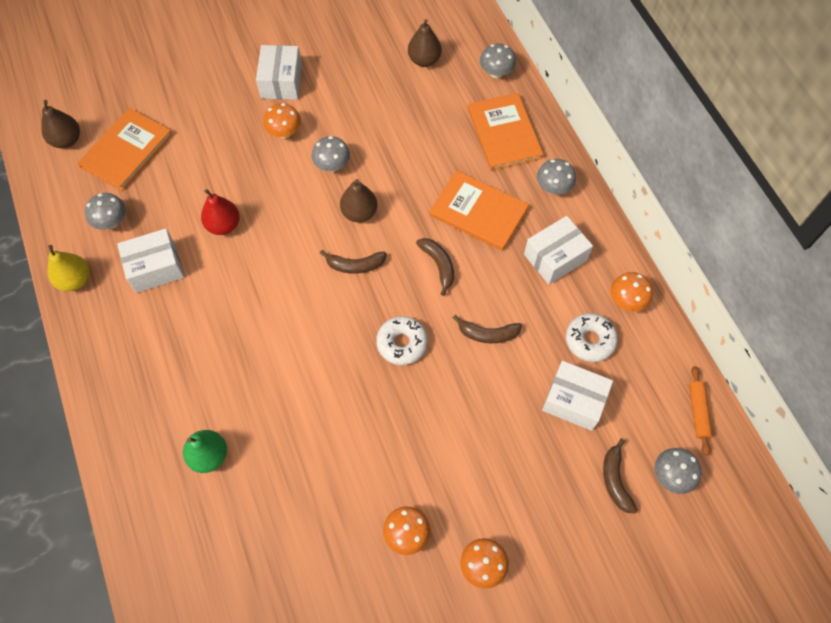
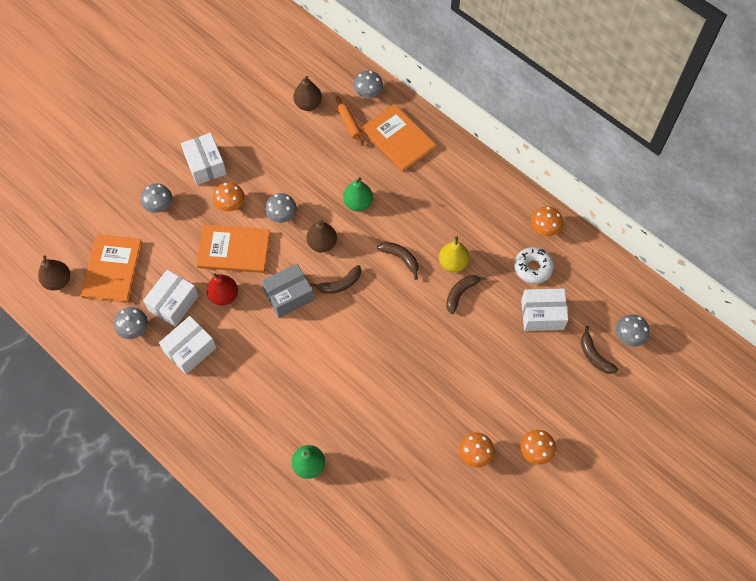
camera: 25 degrees left, 0 degrees up
(75, 280) = (132, 385): yellow pear -> yellow pear (453, 263)
(292, 254) = (289, 296): none -> grey box
(402, 343) = (404, 326): white donut -> none
(422, 185) = (358, 203): none -> green pear
(478, 212) = (409, 207): orange book -> orange book (234, 250)
(487, 334) = (460, 293): brown banana -> brown banana turned 150 degrees clockwise
(553, 187) = (454, 166): grey mushroom -> grey mushroom (159, 206)
(555, 257) = (480, 218): white box -> white box (173, 303)
(698, 412) = (627, 286): orange rolling pin -> orange rolling pin (349, 123)

